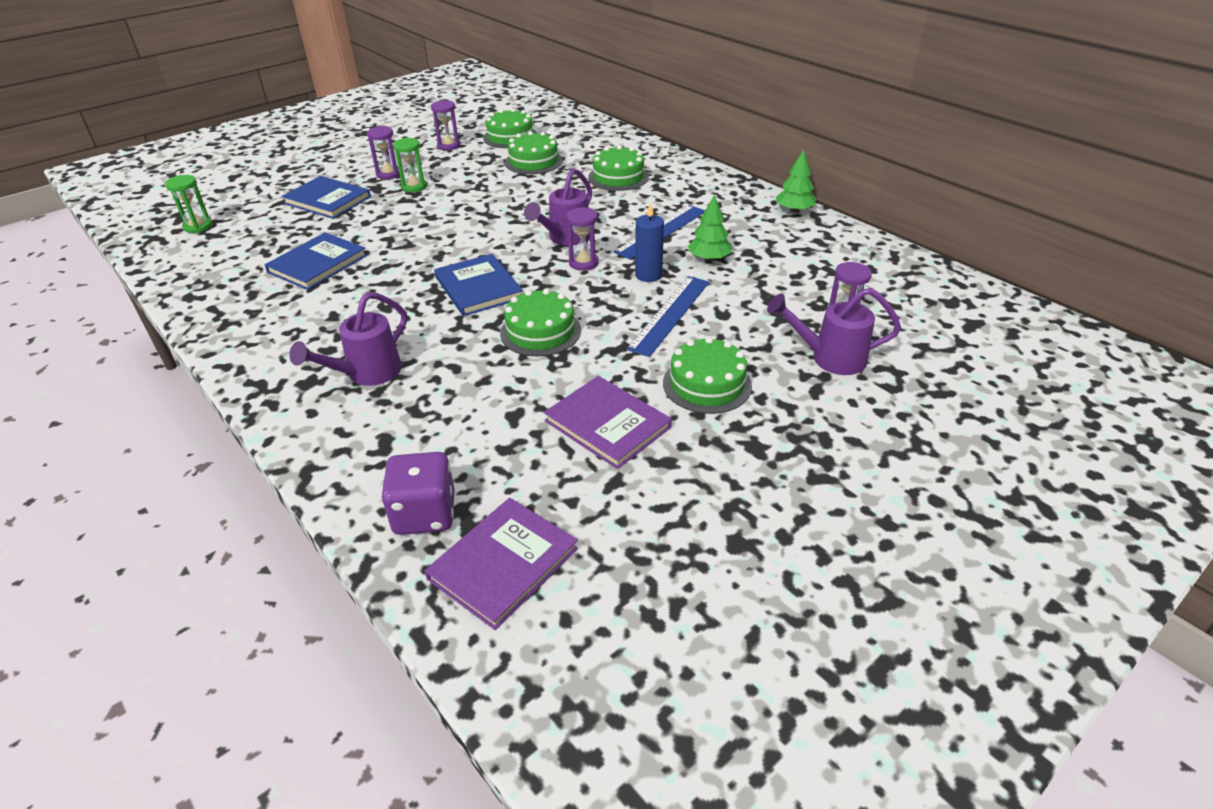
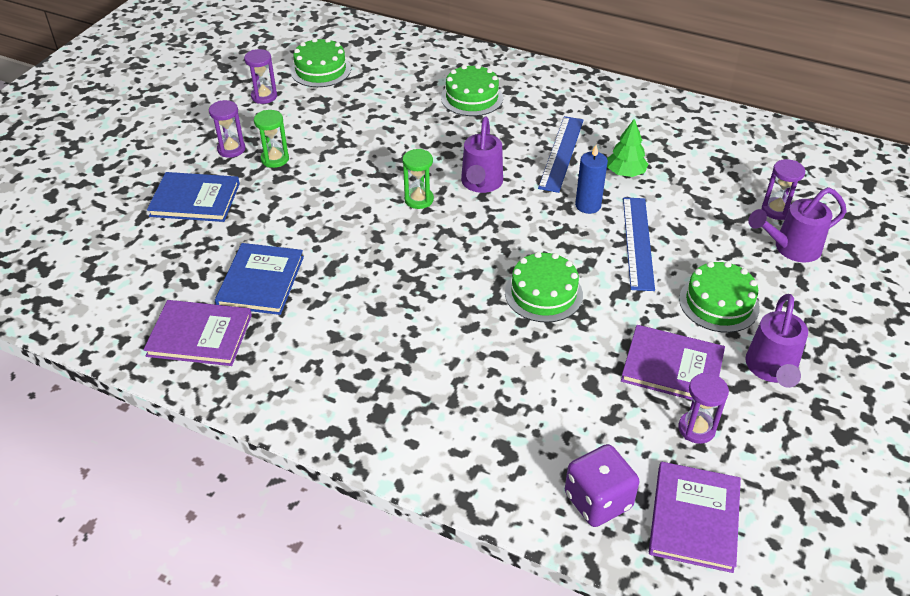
camera: 25 degrees left, 5 degrees up
(198, 226) = (77, 272): green hourglass -> green hourglass (419, 199)
(234, 288) = (200, 335): none -> purple book
(366, 374) = (426, 387): purple watering can -> purple watering can (771, 370)
(478, 288) = (447, 263): blue book -> none
(533, 161) = (372, 97): green cake -> none
(583, 263) = (520, 208): purple hourglass -> purple hourglass (696, 429)
(794, 210) = (657, 99): green tree -> none

